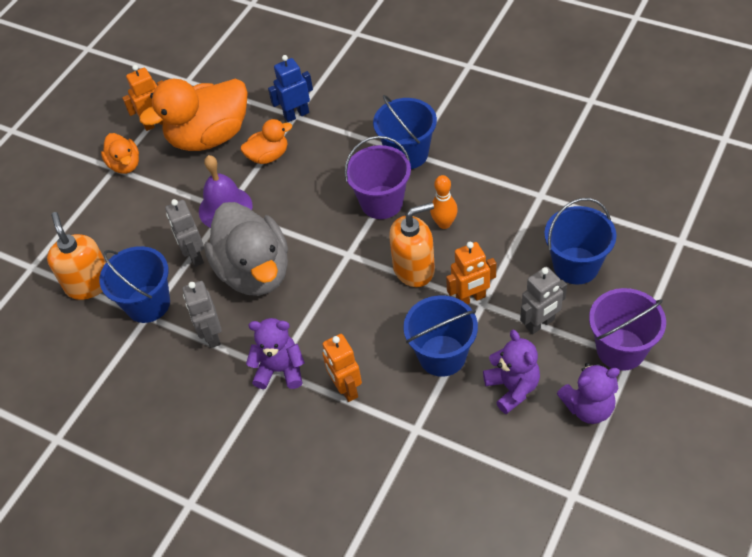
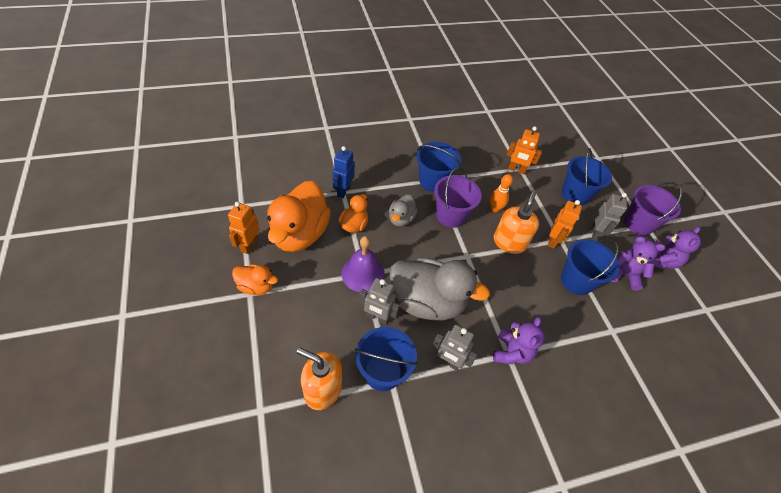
camera: 55 degrees left, 0 degrees up
(280, 370) = (511, 352): purple teddy bear -> purple teddy bear turned 150 degrees clockwise
(323, 176) = (401, 219): none -> grey duck
(346, 388) = (556, 335): orange robot -> orange robot (516, 170)

